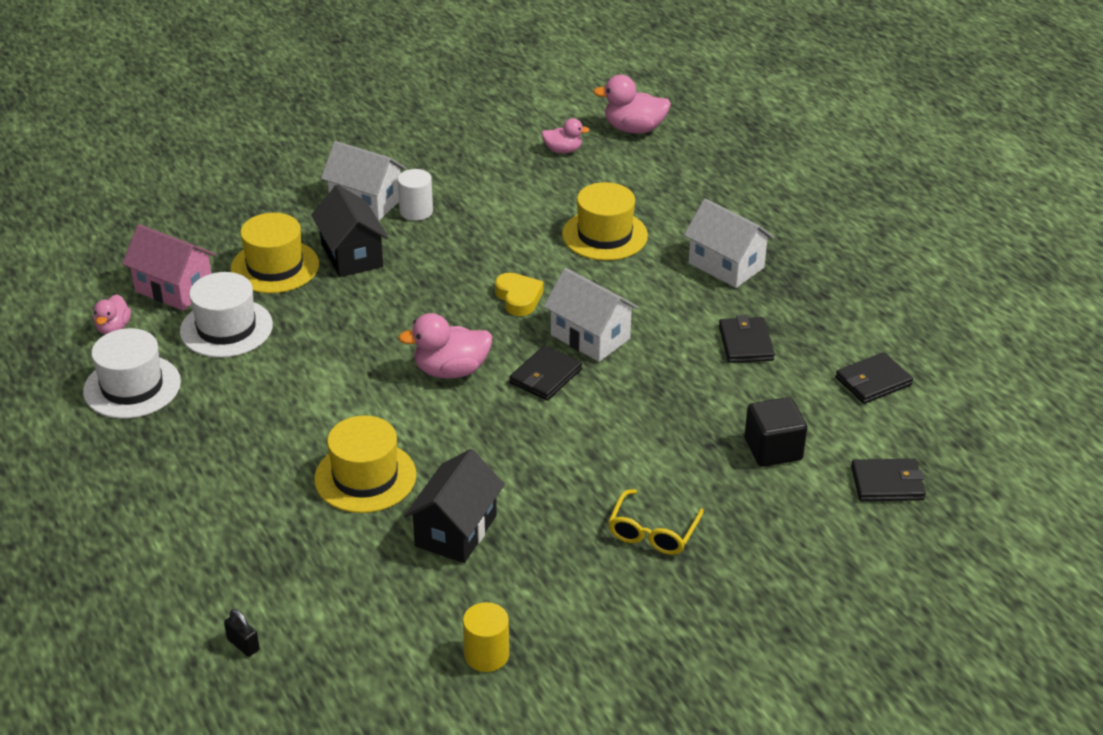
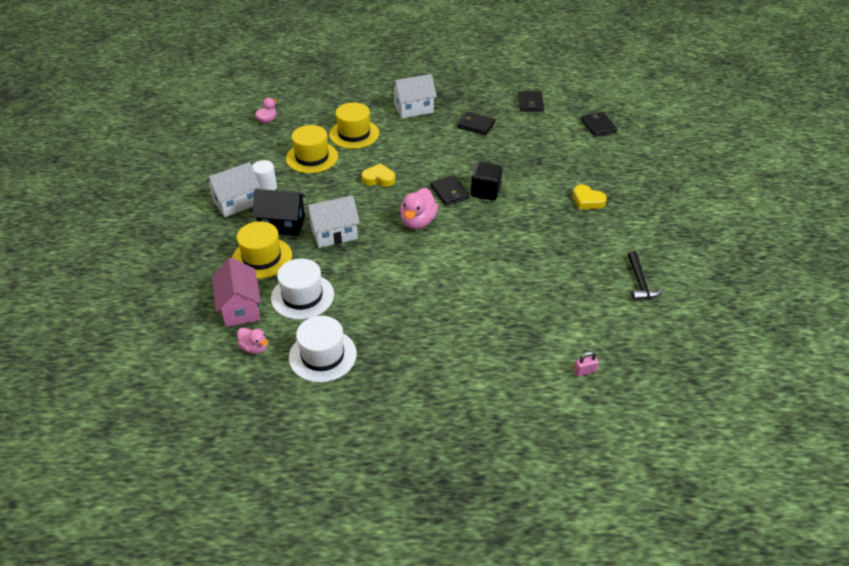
camera: 60 degrees left, 5 degrees up
(174, 288) = (240, 308): pink house -> pink house turned 75 degrees counterclockwise
(243, 645) = (584, 371): black padlock -> pink padlock
(365, 477) = (481, 281): yellow hat -> yellow hat (312, 157)
(456, 531) = (545, 262): black house -> none
(486, 655) = (640, 282): yellow cylinder -> black hammer
(590, 337) = (431, 167): white house -> white house (334, 234)
(634, 129) = (274, 93): pink duck -> none
(652, 532) = (587, 200): yellow glasses -> yellow heart
(773, 449) = (555, 146): black cube -> black cube (485, 191)
(887, 483) = (598, 126): black wallet -> black wallet turned 45 degrees counterclockwise

